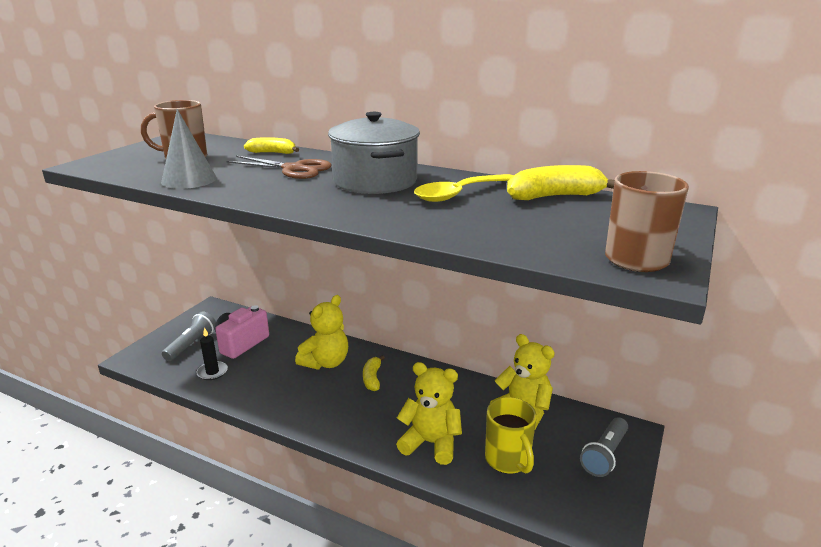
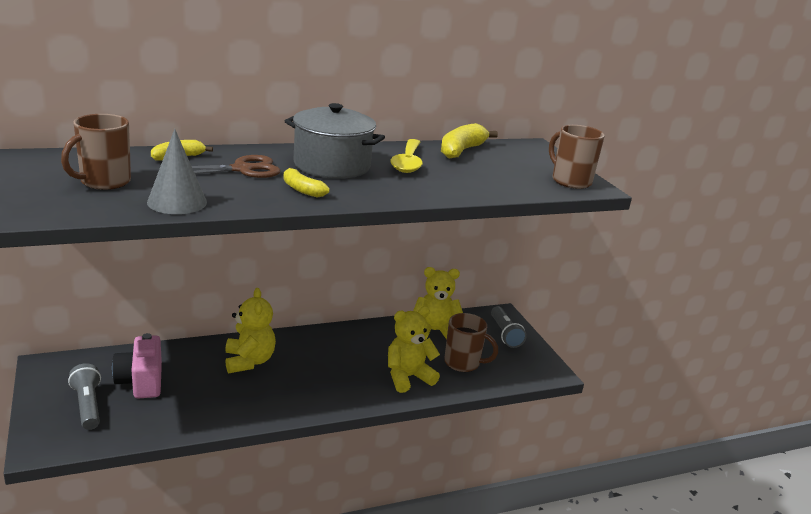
camera: 50 degrees left, 0 degrees up
(212, 372) = (156, 416): black candle -> none
(372, 378) = (305, 355): yellow banana -> yellow banana (302, 190)
(508, 460) = (463, 363): yellow mug -> brown mug

